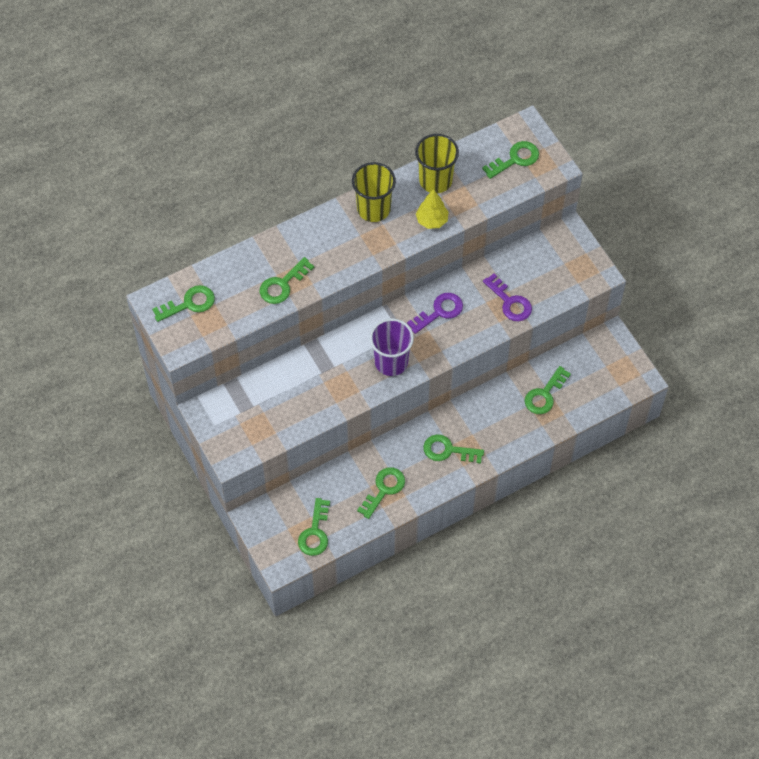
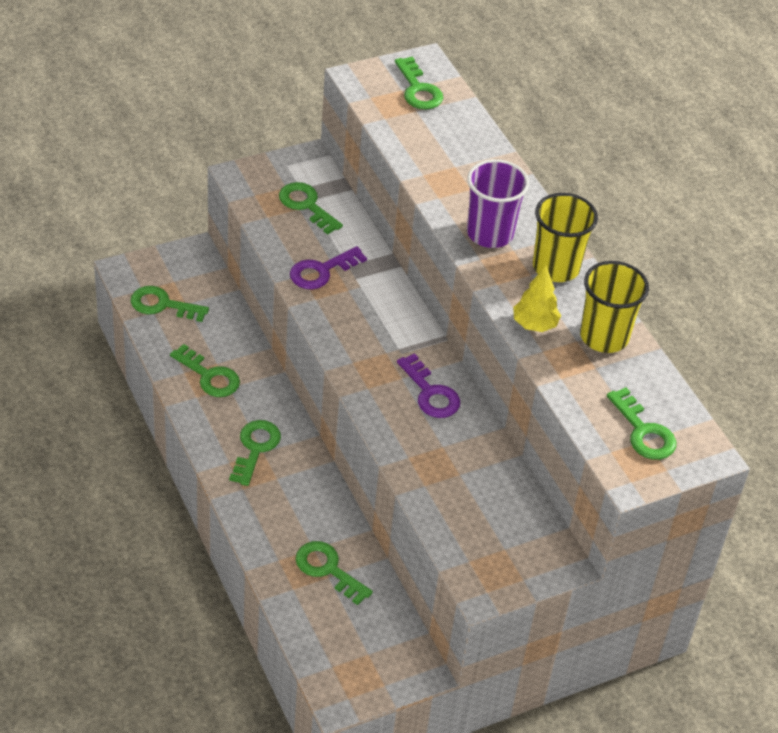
camera: 90 degrees right, 15 degrees down
(282, 284) = (439, 170): green key -> green key (306, 205)
(391, 362) = (355, 334): purple cup -> purple cup (490, 233)
(510, 302) = (440, 473): purple key -> purple key (321, 271)

